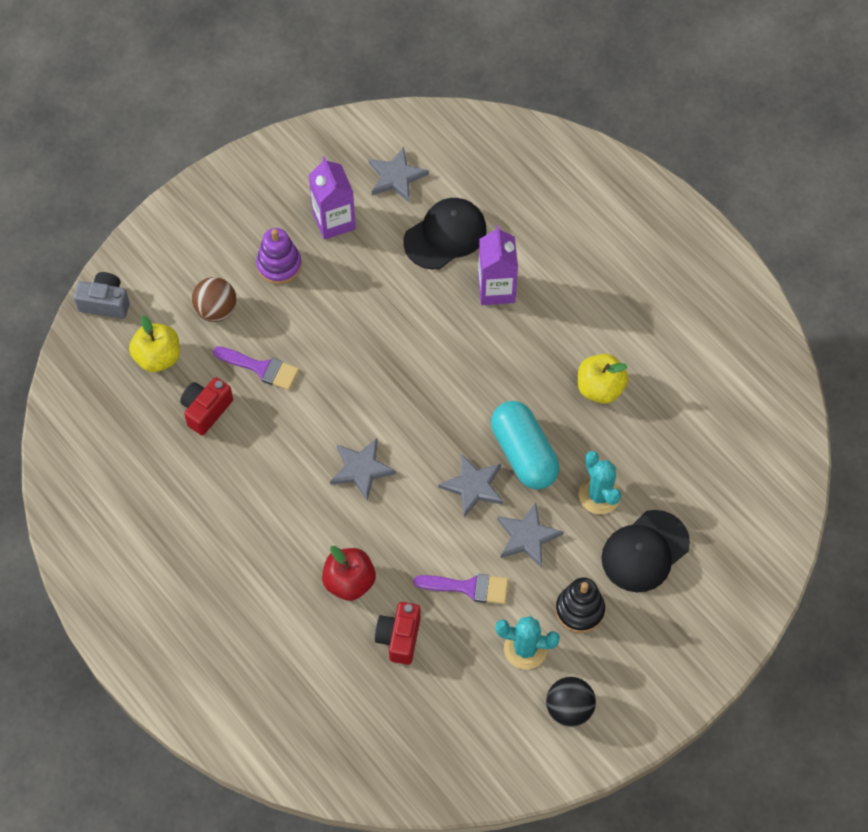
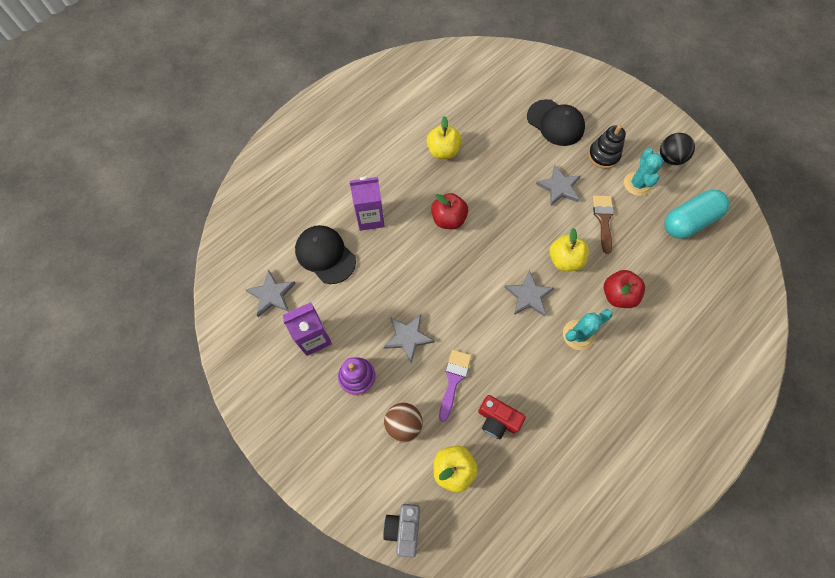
camera: 95 degrees left, 5 degrees up
(399, 638) = (650, 259): red camera -> none
(409, 523) = (564, 260): none -> yellow apple
(468, 587) = (603, 219): purple brush -> brown brush
(473, 486) = (528, 222): grey star -> grey star (408, 337)
(486, 384) = (448, 219): none -> red apple
(524, 454) = (499, 193): turquoise capsule -> turquoise capsule (688, 221)
(599, 495) = (521, 148): turquoise cactus -> turquoise cactus (578, 335)

